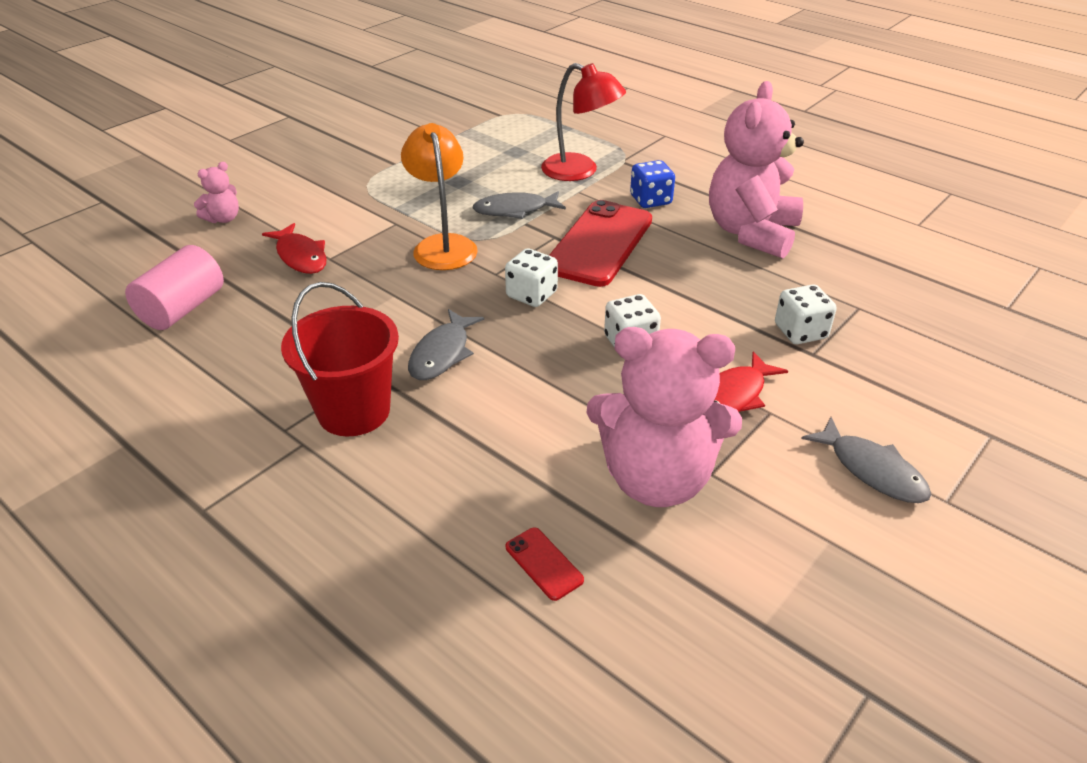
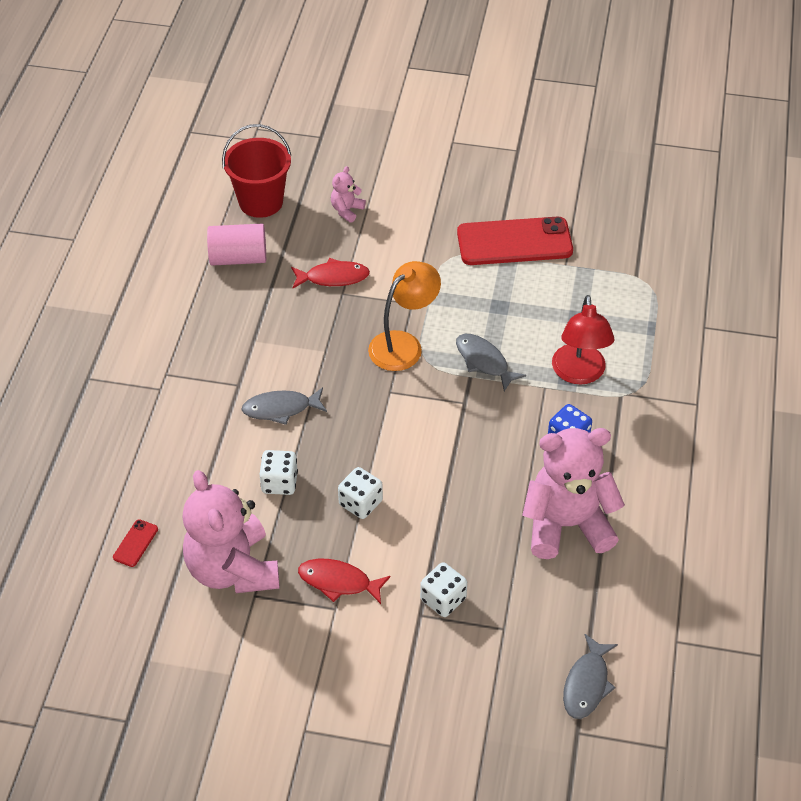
camera: 60 degrees right, 10 degrees up
(223, 219) = (347, 210): pink teddy bear -> pink teddy bear turned 105 degrees clockwise
(300, 256) = (333, 277): red fish -> red fish turned 120 degrees counterclockwise
(354, 411) = (200, 396): red bucket -> red bucket (261, 202)
(531, 295) = (378, 424): white dice -> white dice (279, 482)
(599, 244) = (475, 434): red phone -> red phone (514, 242)
(871, 470) = (310, 681): grey fish -> grey fish (587, 684)

